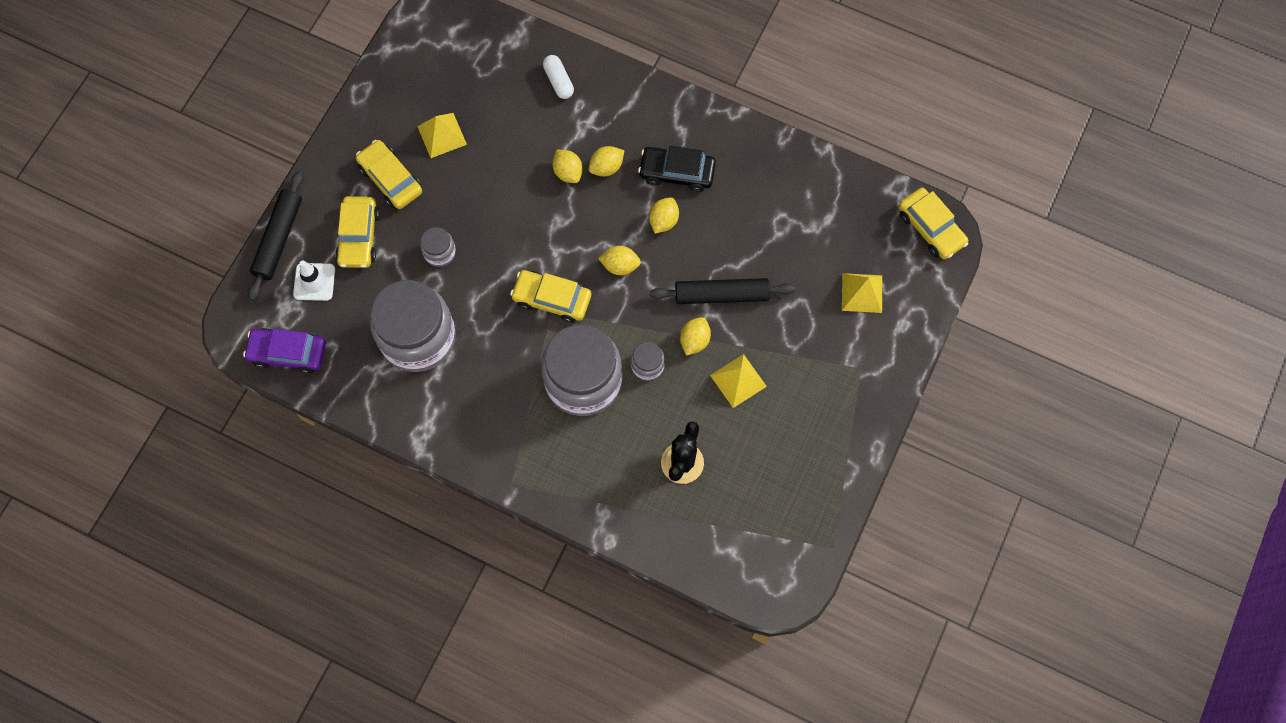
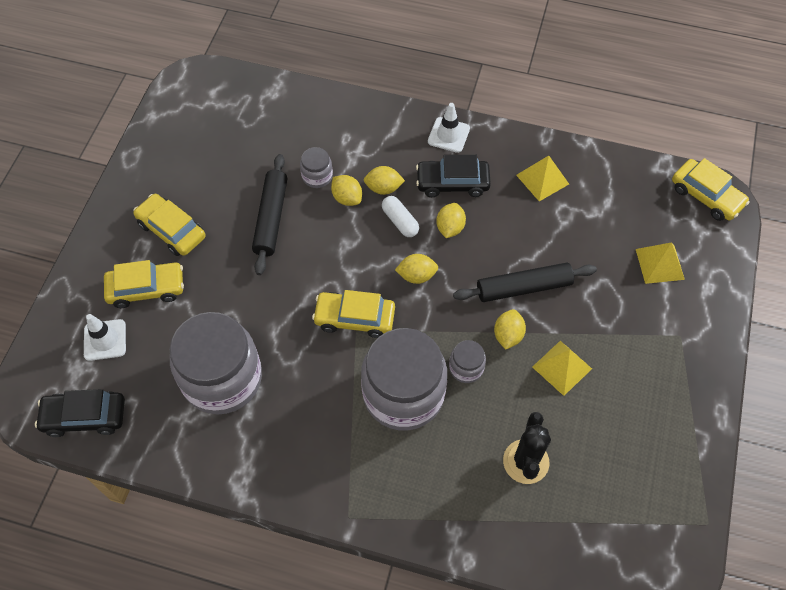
camera: 10 degrees left, 10 degrees down
(279, 239) = (63, 304): black rolling pin -> black rolling pin (271, 218)
(288, 353) = (85, 417): purple car -> black car
(359, 236) = (146, 289): yellow car -> yellow car turned 90 degrees counterclockwise
(440, 252) = (232, 291): grey jar -> grey jar (317, 176)
(442, 135) = (217, 183): yellow pyramid -> yellow pyramid (542, 179)
(558, 81) = (322, 120): white capsule -> white capsule (400, 221)
(606, 167) = (383, 188): yellow lemon -> yellow lemon turned 45 degrees clockwise
(685, 118) = (448, 135): none -> white traffic cone

